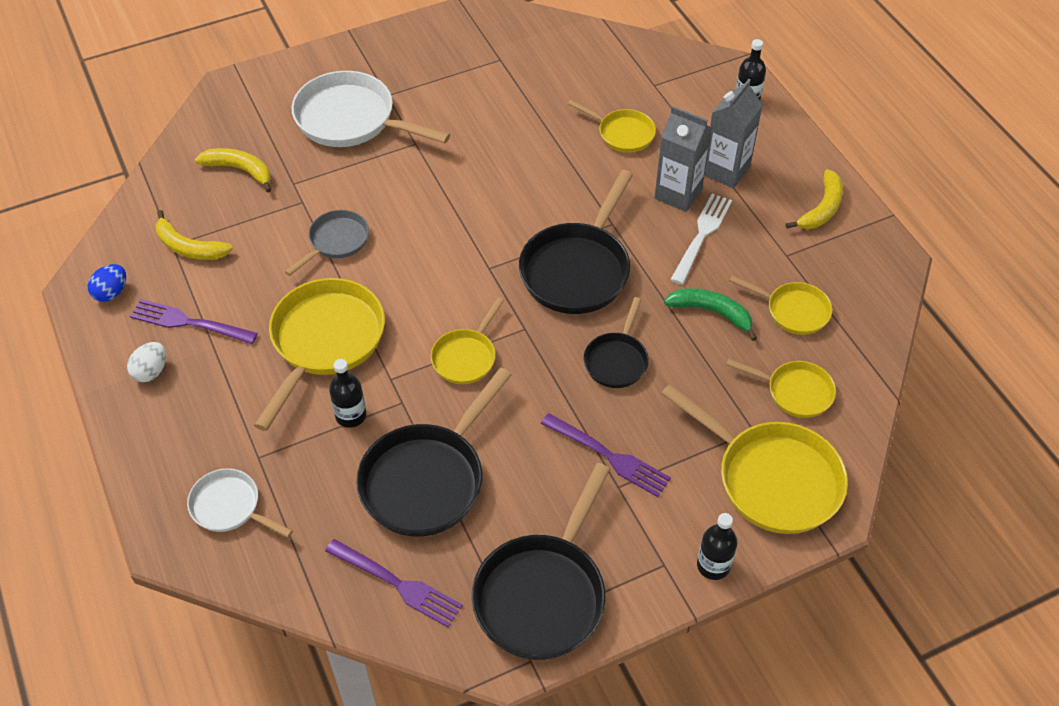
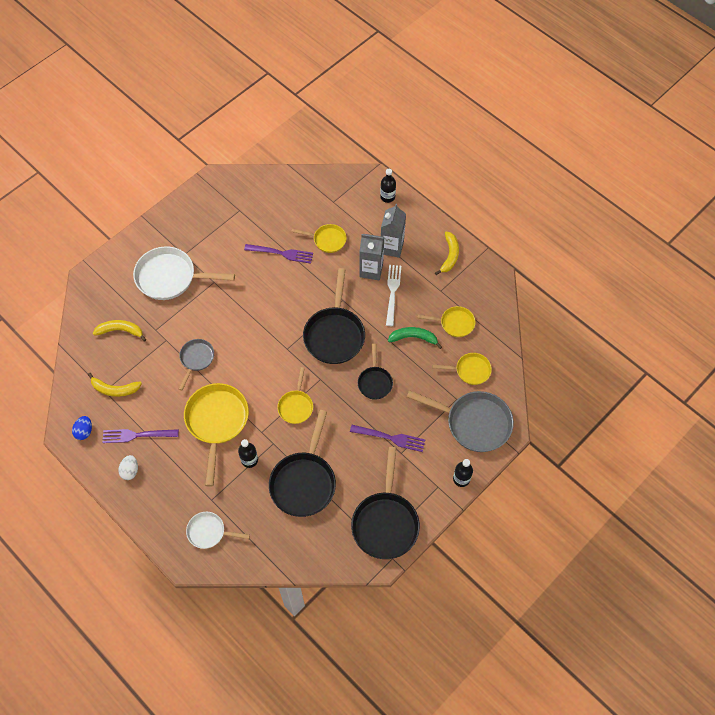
camera: 20 degrees left, 10 degrees up
(397, 584) = (312, 542): purple fork -> purple fork (281, 253)
(771, 479) = (474, 423): yellow pan -> grey pan

